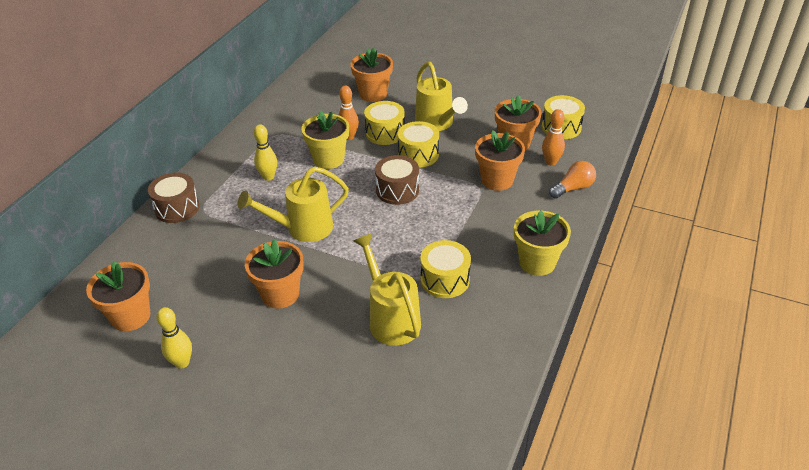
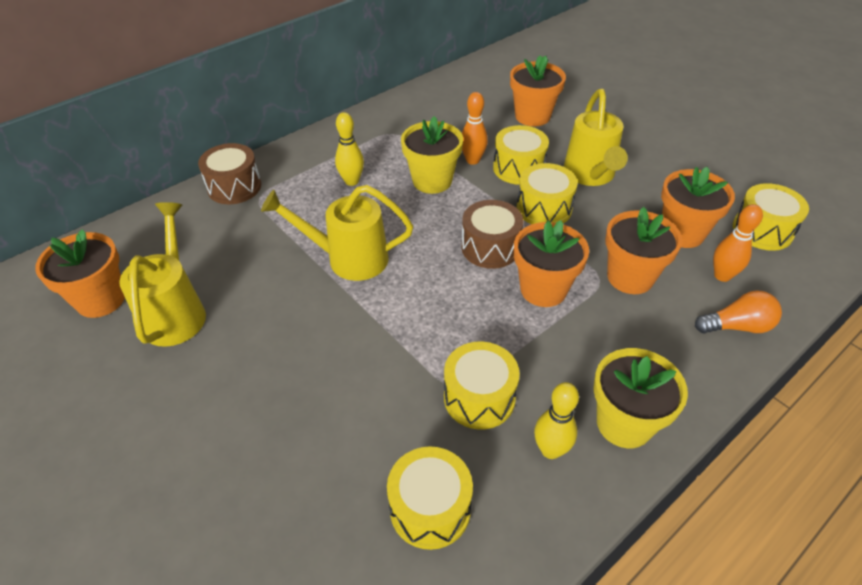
camera: 25 degrees right, 5 degrees up
(182, 363) = (108, 381): yellow bowling pin -> yellow bowling pin (550, 450)
(280, 294) = (269, 336): orange flower pot -> orange flower pot (543, 289)
(391, 318) = (376, 426): yellow watering can -> yellow watering can (176, 311)
(452, 347) = (430, 508): none -> yellow drum

